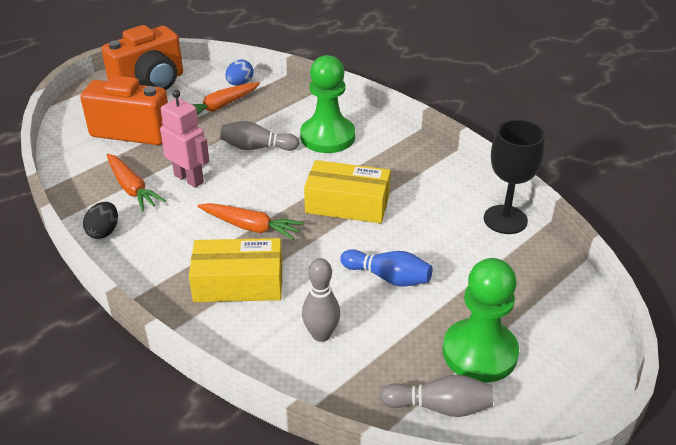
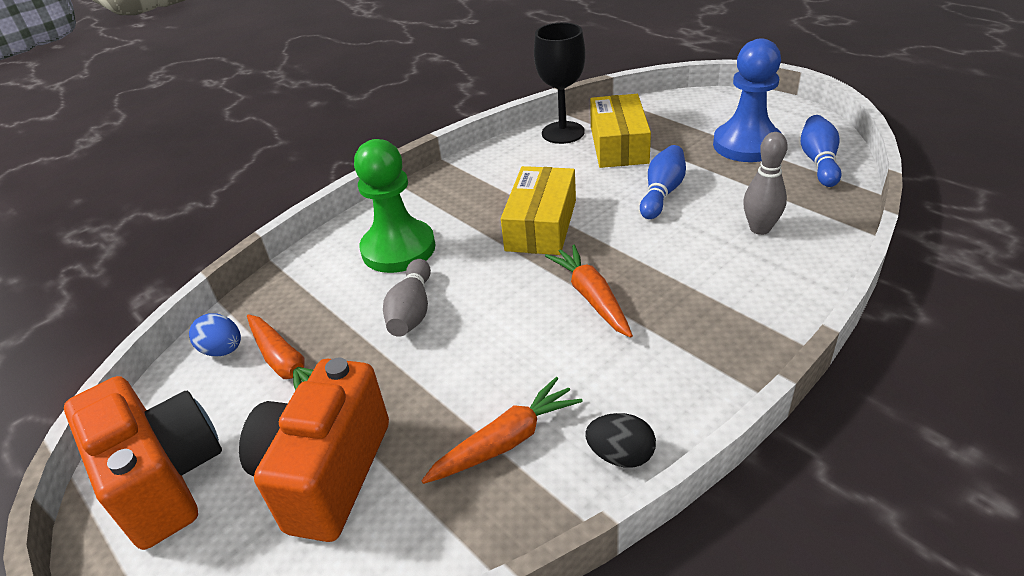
camera: 85 degrees left, 0 degrees up
(189, 179) = (483, 373): pink robot -> none
(238, 283) = (699, 295): yellow box -> yellow box (619, 145)
(250, 227) = (591, 297): orange carrot -> orange carrot turned 45 degrees counterclockwise
(440, 407) = (819, 162): grey bowling pin -> blue bowling pin
(479, 352) = (746, 145): green pawn -> blue pawn

